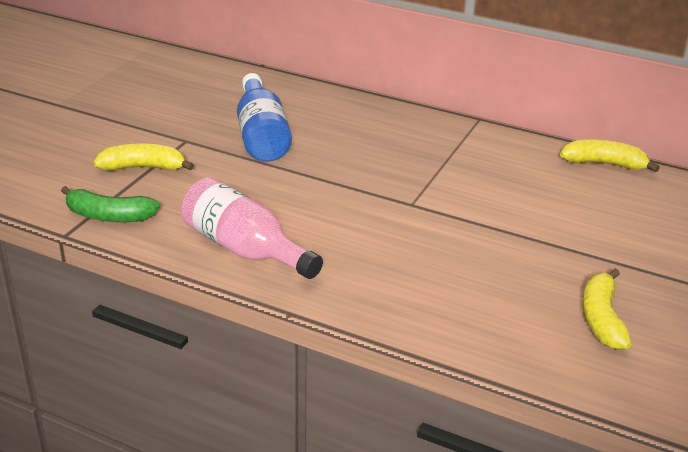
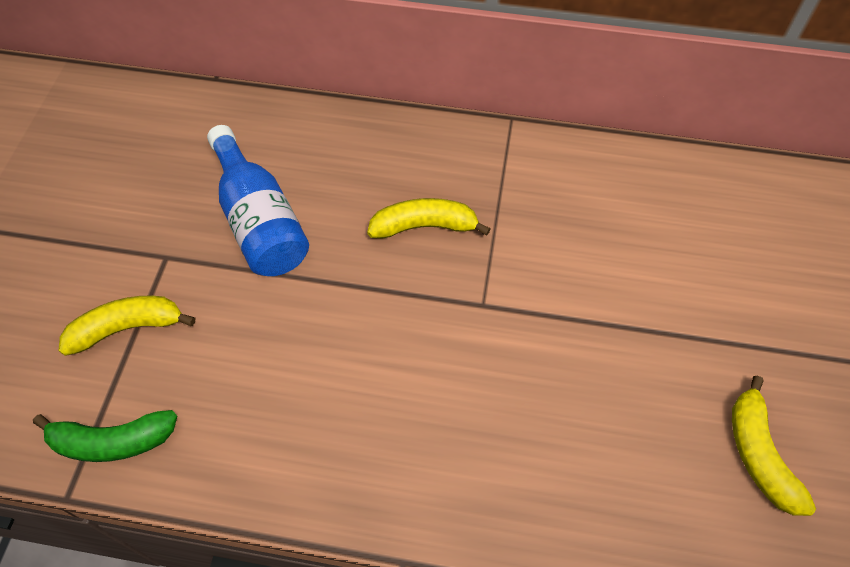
camera: 15 degrees left, 25 degrees up
(245, 249) = (309, 455): pink bottle -> none
(604, 164) = (677, 166): yellow banana -> yellow banana (424, 226)

